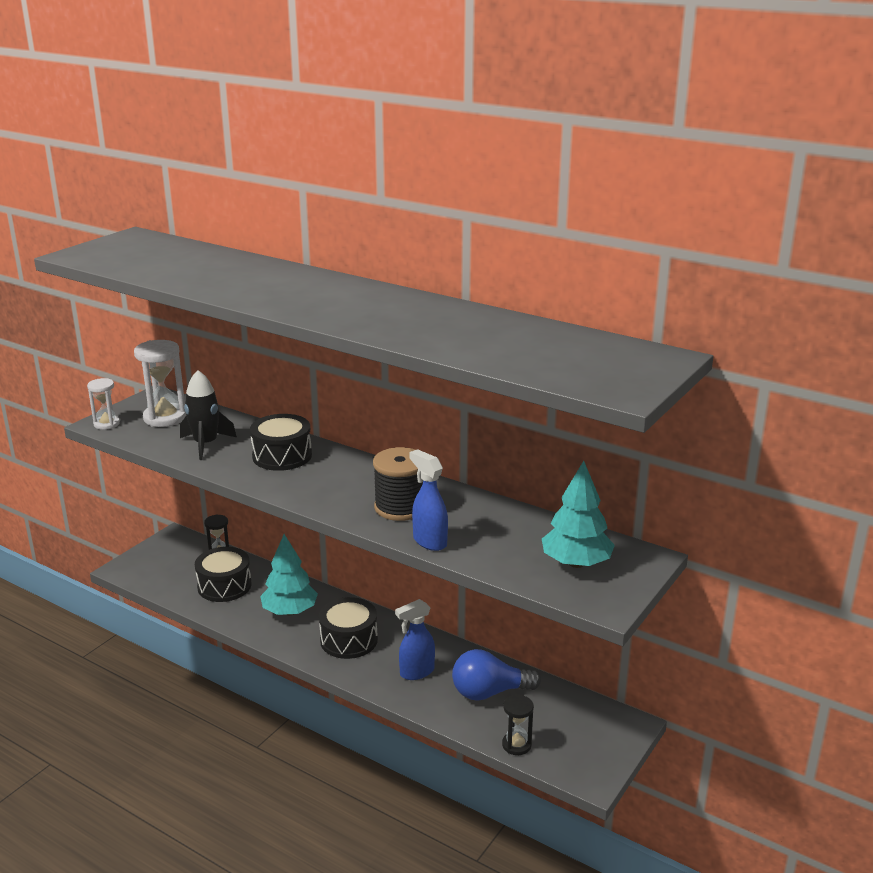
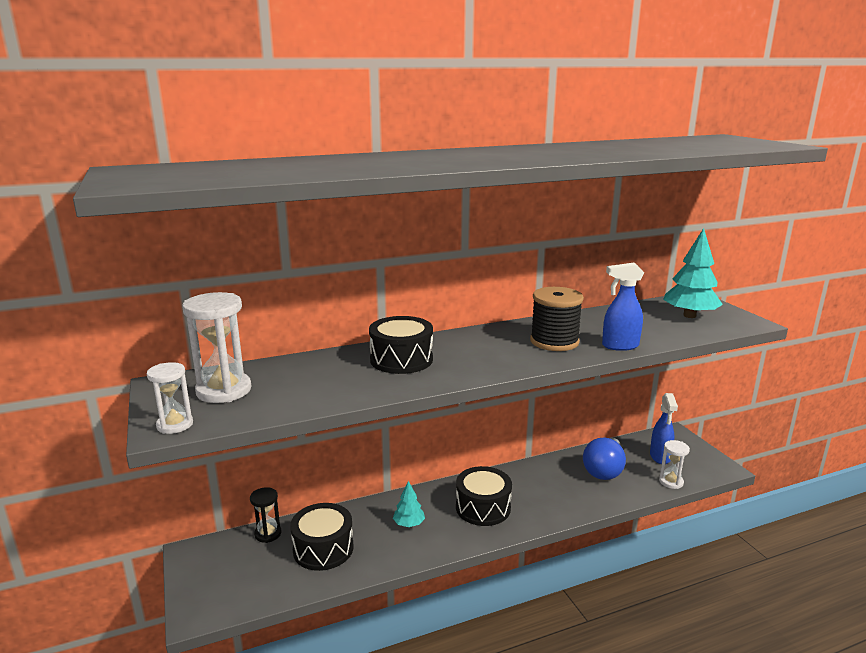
camera: 55 degrees left, 5 degrees down
(206, 444) = (322, 385): black rocket -> none
(289, 611) = (409, 524): turquoise tree -> turquoise tree, size x0.55
(416, 672) = (554, 491): blue spray bottle -> blue spray bottle (660, 457)
(516, 745) = (671, 482): black hourglass -> white hourglass

